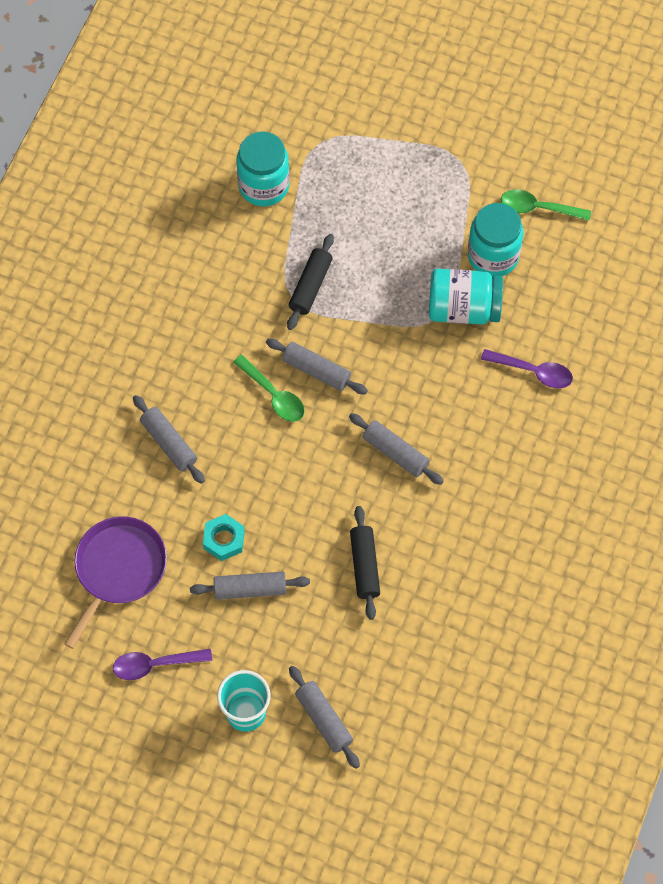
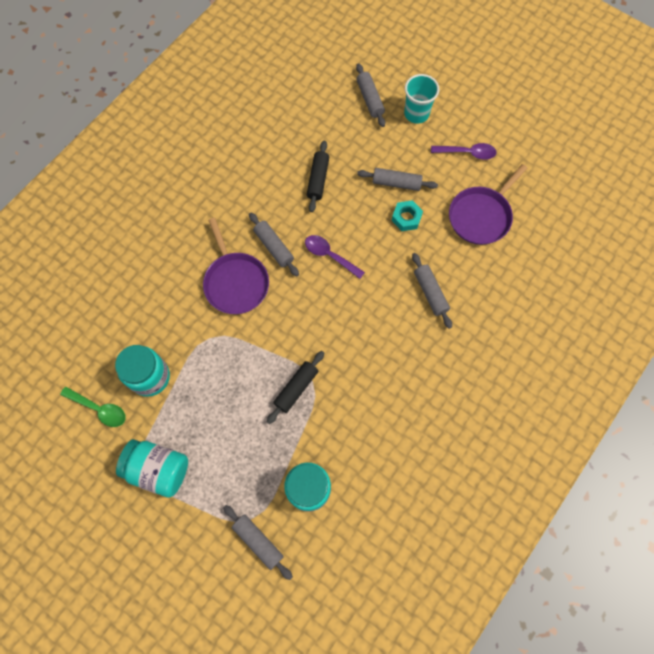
camera: 165 degrees left, 5 degrees up
(273, 395) = (347, 309): green spoon -> none
(316, 371) = (311, 320): grey rolling pin -> grey rolling pin (258, 541)
(430, 394) = (235, 282): none -> purple pan
(463, 308) = (188, 340): turquoise jar -> turquoise jar (158, 469)
(533, 371) = (157, 280): purple spoon -> purple spoon (330, 255)

